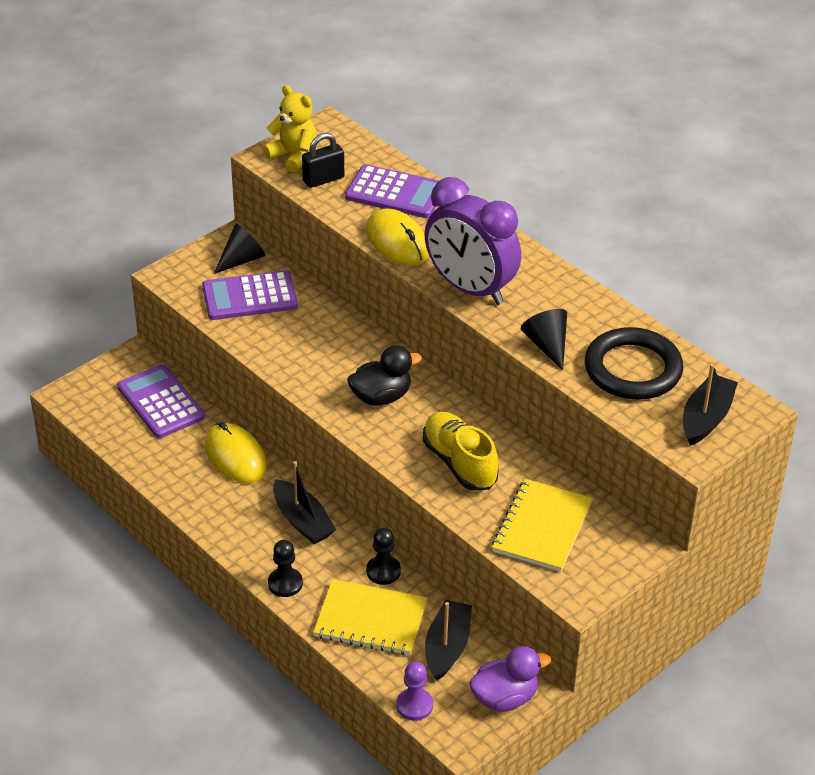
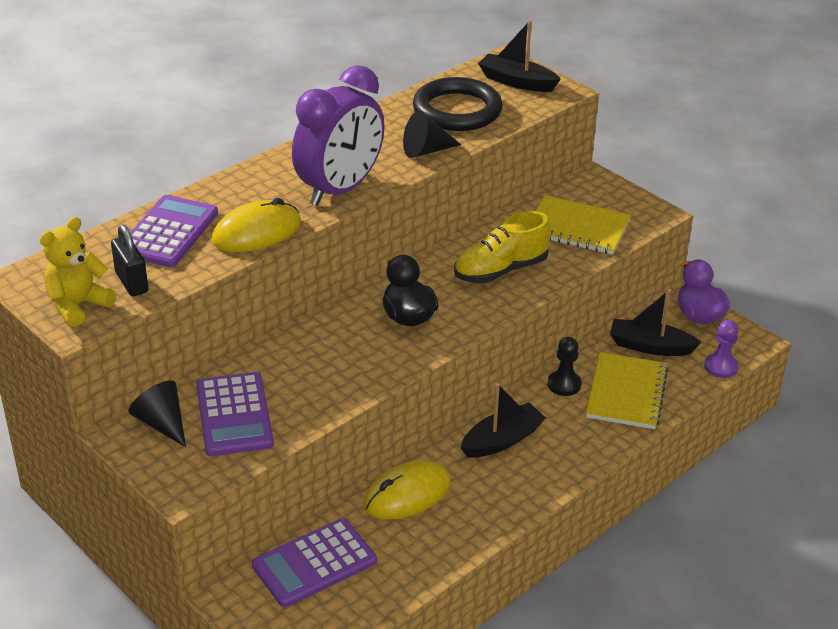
camera: 90 degrees left, 5 degrees down
(285, 583) = (589, 451): black pawn -> none

